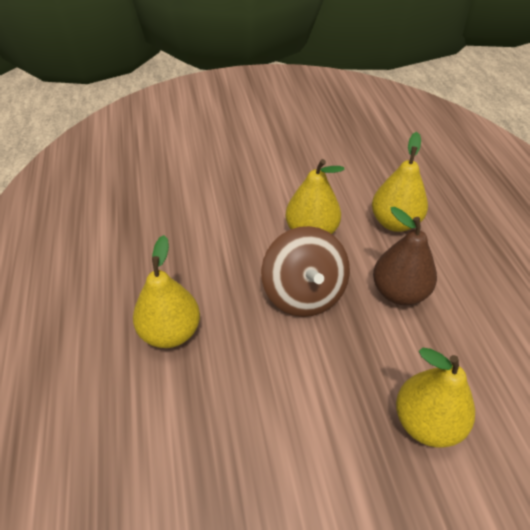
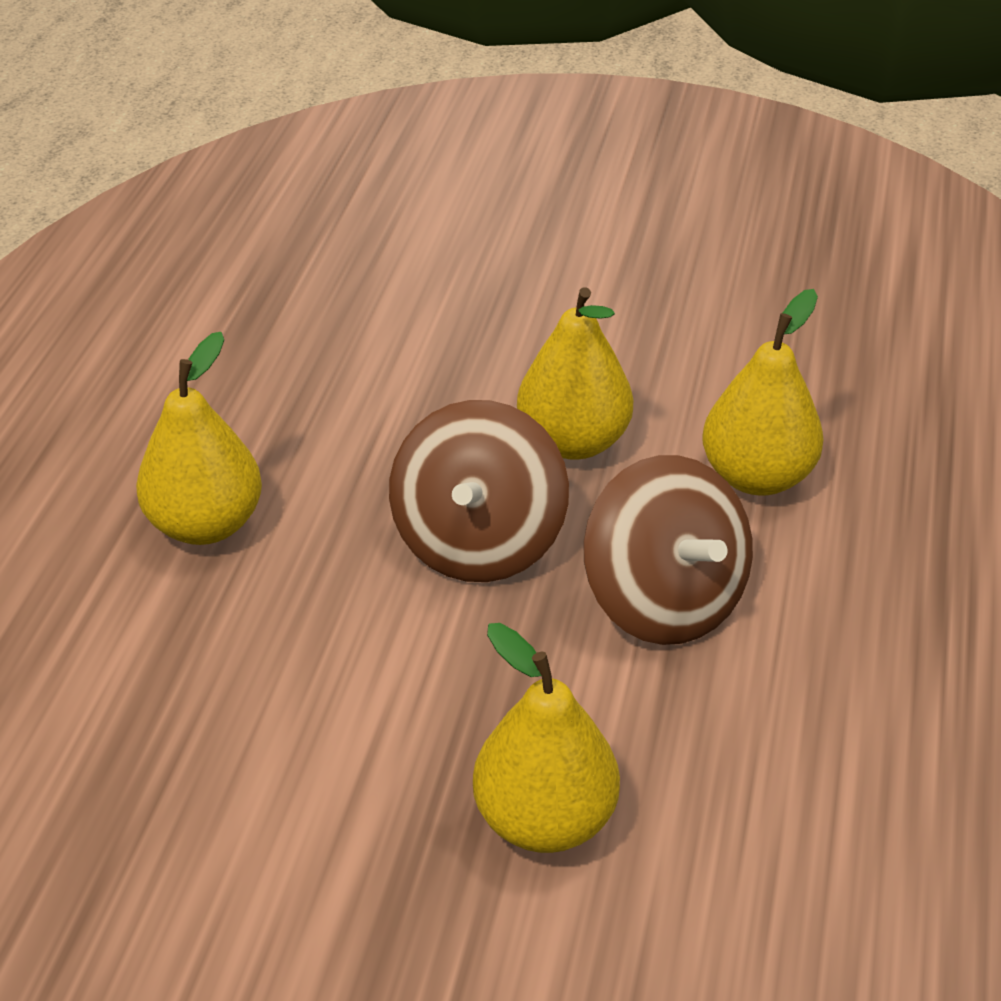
camera: 25 degrees right, 5 degrees down
(399, 292) = (663, 600): brown pear -> brown spinning top

